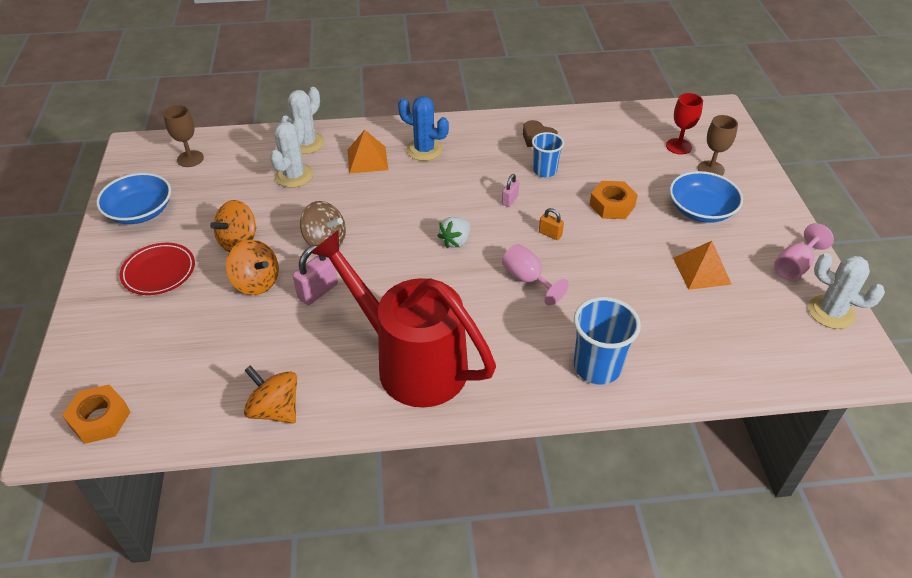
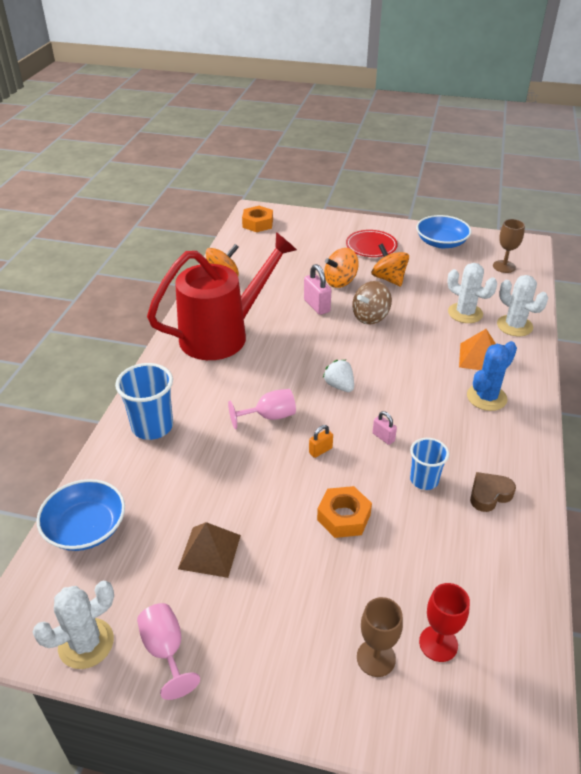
camera: 110 degrees right, 5 degrees down
(701, 210) = (302, 602): blue bowl -> blue bowl (86, 528)
(701, 271) = (209, 551): orange pyramid -> brown pyramid

